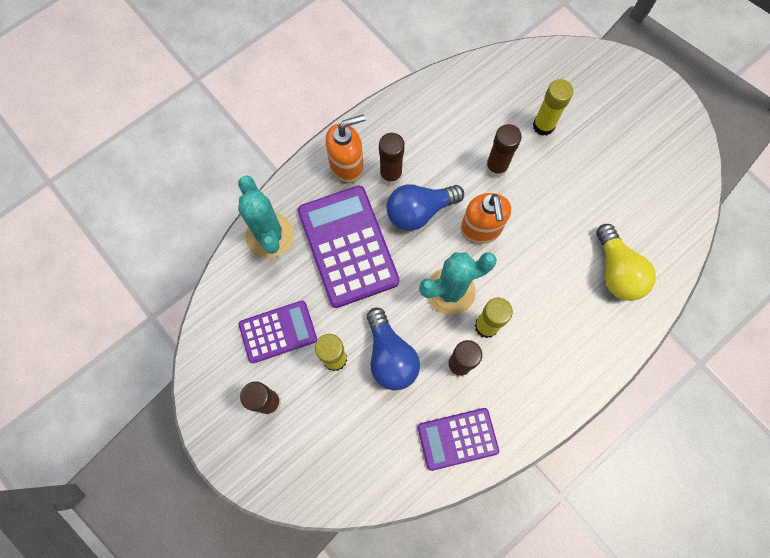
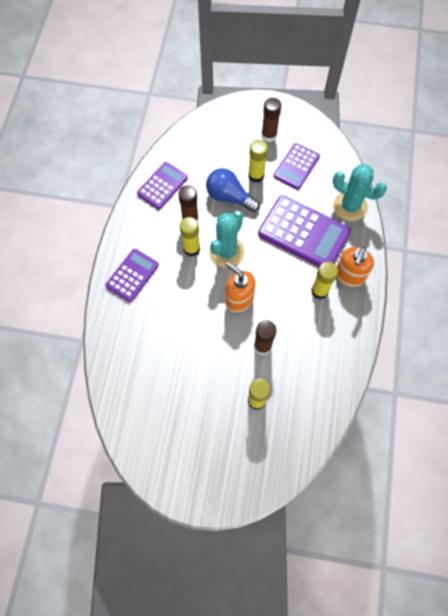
camera: 140 degrees right, 5 degrees down
(391, 175) = (319, 291): brown glue stick -> yellow glue stick
(419, 211) = (283, 282): blue light bulb -> none
(577, 347) = (132, 275): none -> purple calculator
(616, 271) = (139, 336): yellow light bulb -> none

